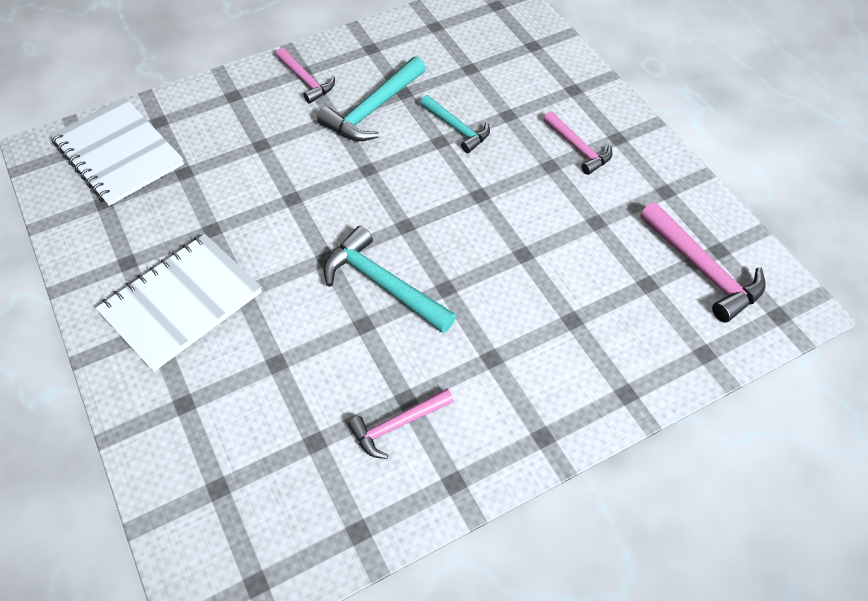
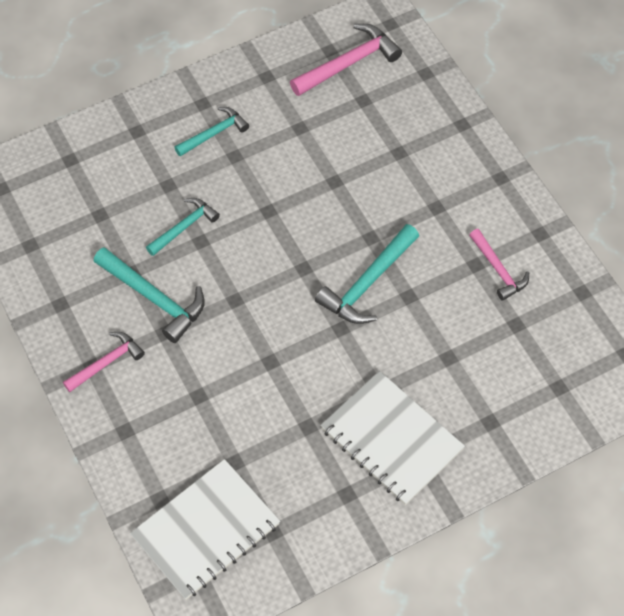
camera: 90 degrees left, 5 degrees up
(578, 148) = (214, 133): pink hammer -> turquoise hammer

